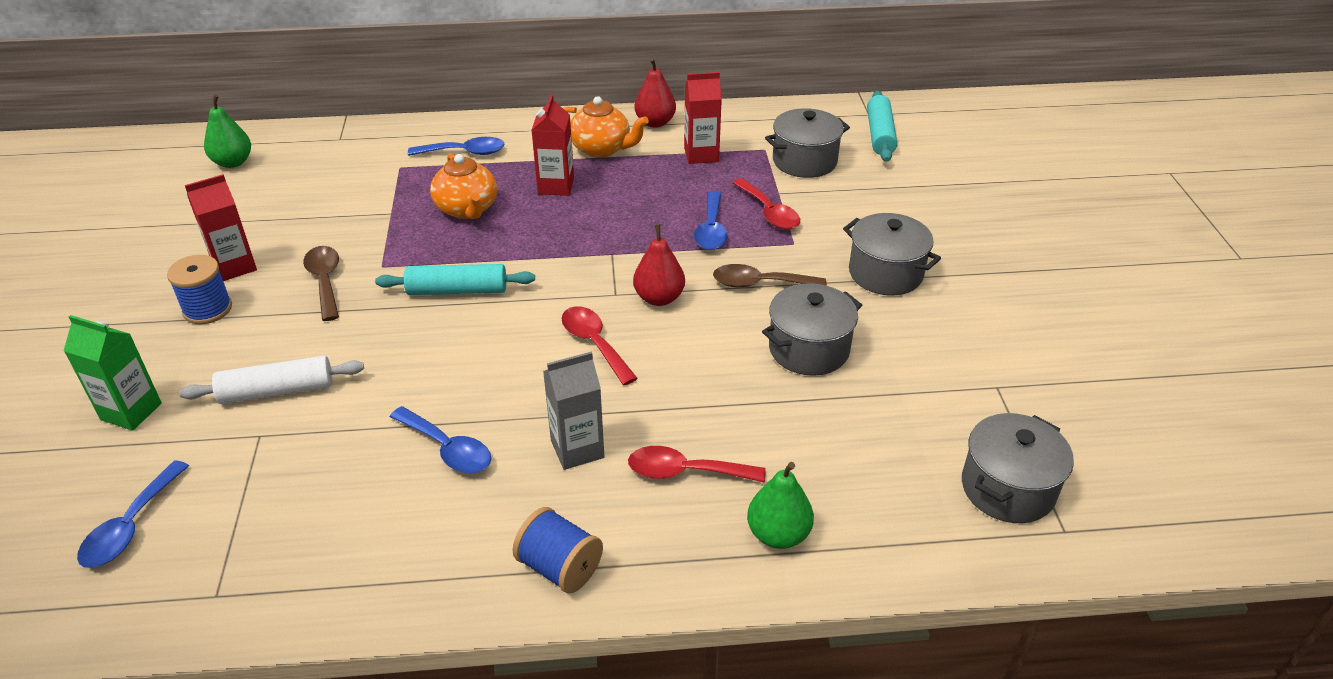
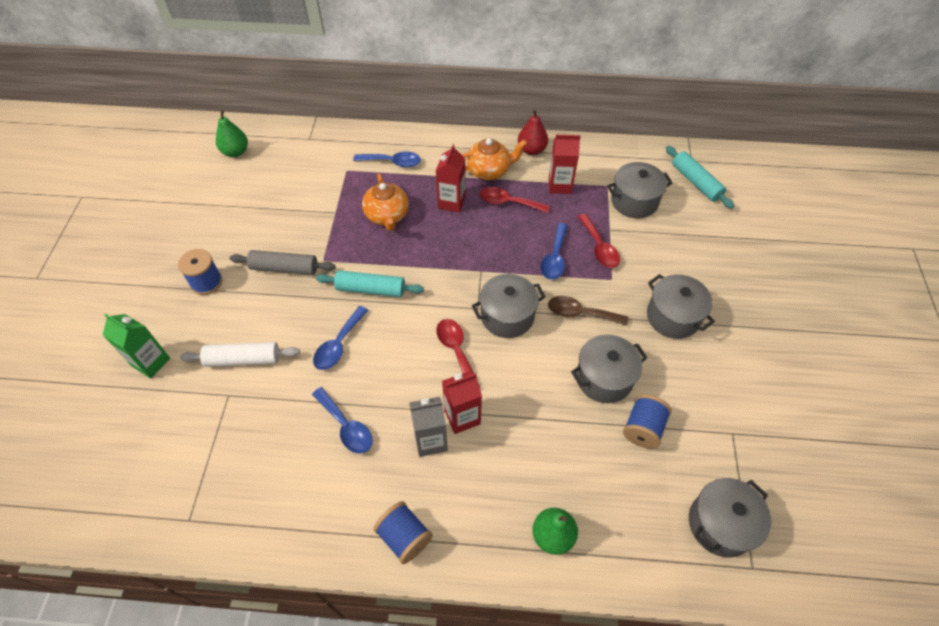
camera: 10 degrees right, 15 degrees up
(130, 527) = (143, 456): blue spoon -> blue spoon (338, 345)
(234, 267) = (227, 247): red carton -> red carton (462, 417)
(325, 281) = (284, 268): brown spoon -> grey rolling pin
(601, 149) = (489, 171): orange teapot -> orange teapot turned 45 degrees counterclockwise
(659, 298) = (507, 316): red pear -> grey pot
(685, 472) = (499, 472): red spoon -> red spoon (508, 202)
(875, 397) = (643, 428): none -> blue spool
(880, 135) = (696, 182): turquoise rolling pin -> turquoise rolling pin turned 45 degrees counterclockwise

